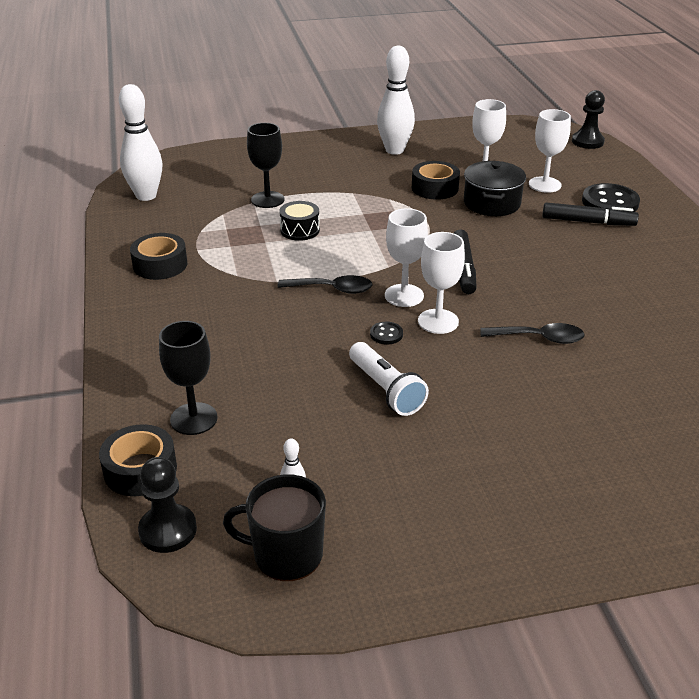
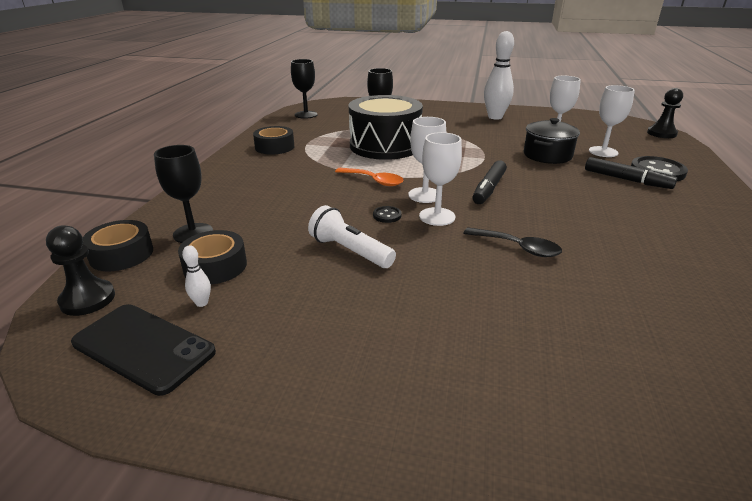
camera: 25 degrees right, 5 degrees down
(146, 196) = (306, 115): white bowling pin -> black goblet
(286, 554) = (143, 347): black mug -> black phone
(300, 230) = (385, 146): black drum -> black drum, size x2.38
(332, 289) = (374, 181): black spoon -> orange spoon
(386, 390) = (350, 251): white flashlight -> white flashlight turned 135 degrees clockwise
(435, 188) = (507, 140): black tape -> black tape (215, 266)

